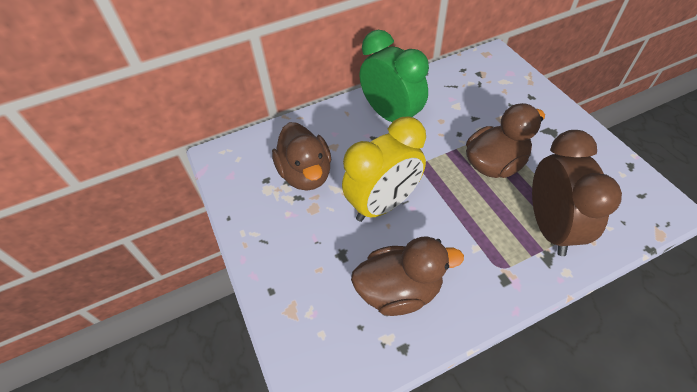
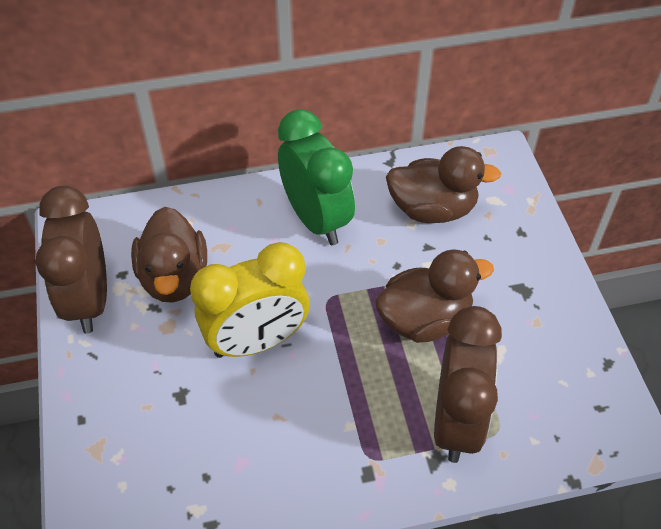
camera: 10 degrees right, 0 degrees up
(247, 202) = (89, 300): none -> brown clock
(399, 290) = (233, 456): brown duck -> brown duck (432, 209)

